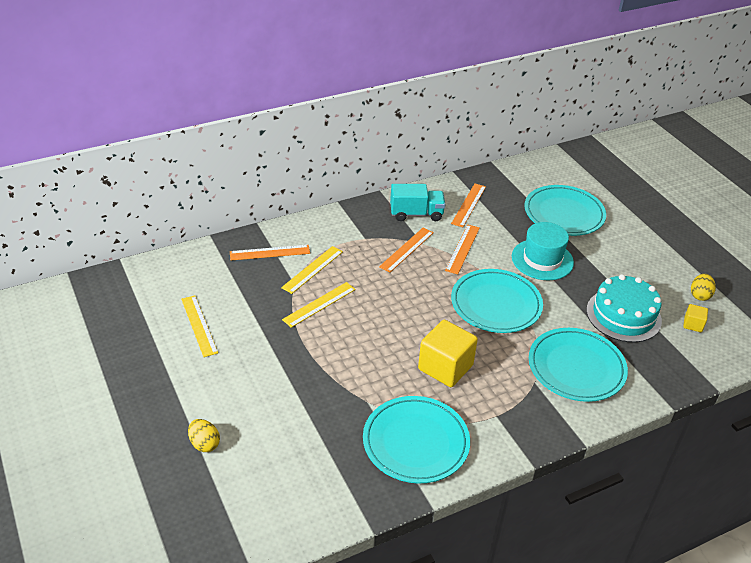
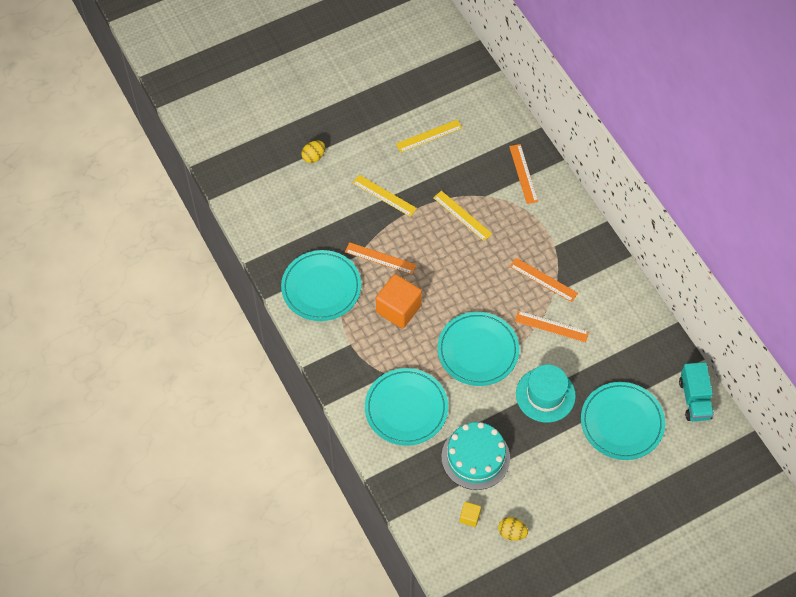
camera: 90 degrees right, 20 degrees up
(312, 269) = (505, 207): yellow ruler -> yellow ruler (384, 195)
(416, 214) = (598, 287): turquoise truck -> turquoise truck (694, 399)
(445, 367) = (398, 309): yellow cube -> orange cube
(468, 205) = (621, 334): orange ruler -> orange ruler (380, 258)

